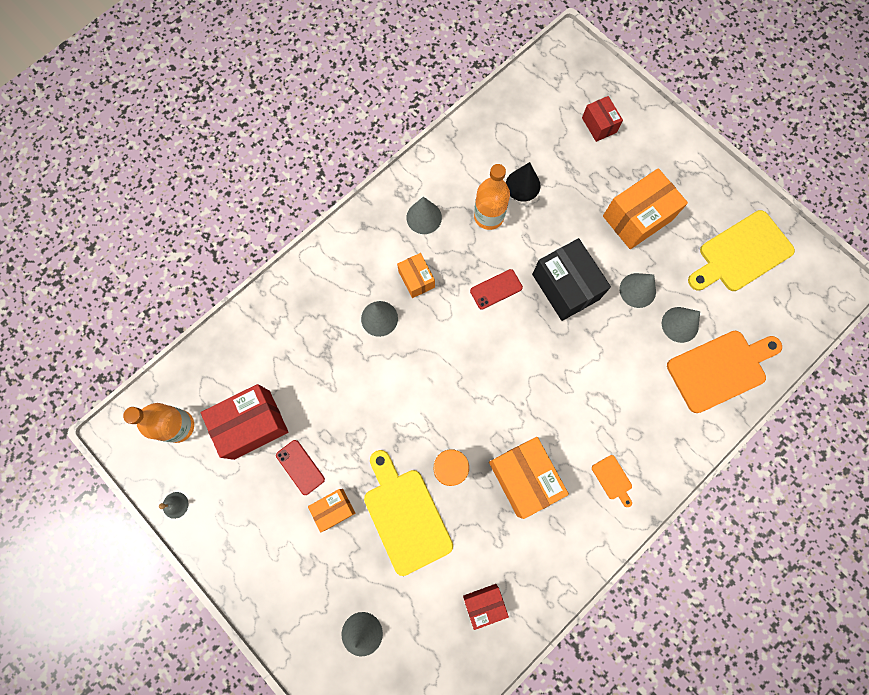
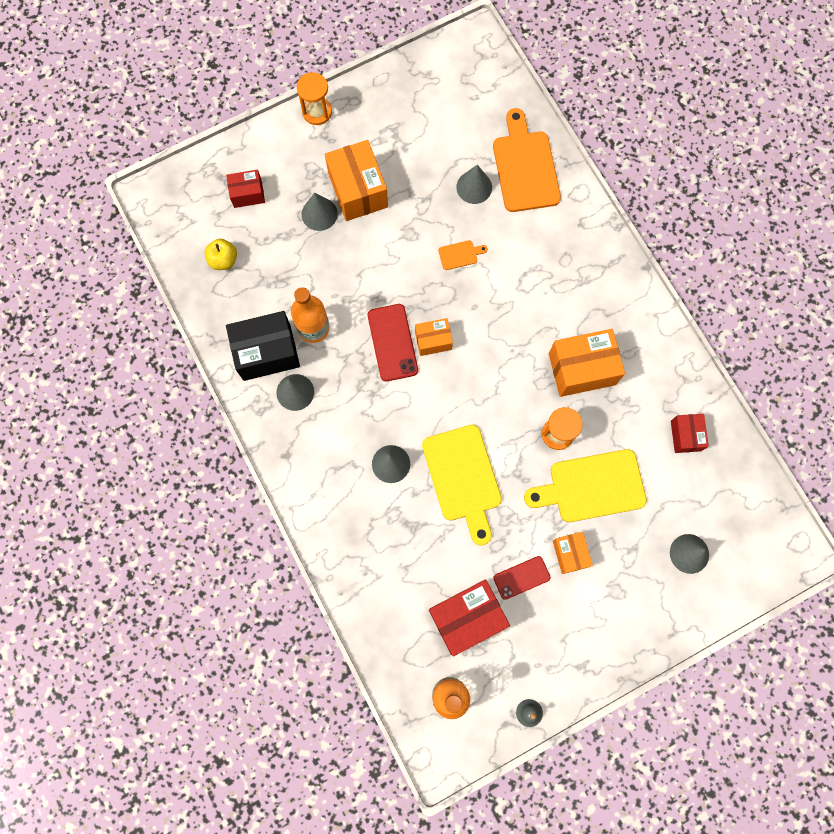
camera: 75 degrees left, 0 degrees up
(252, 424) = (467, 617): red box -> red box turned 75 degrees clockwise
(416, 279) = (360, 416): orange box -> orange box (433, 340)
(496, 289) = (392, 342): red phone -> red phone, size x1.51
(523, 185) = (290, 286): black cone -> none
(529, 123) = (223, 260): none -> yellow apple
(565, 287) = (408, 277): black box -> black box (267, 352)
(613, 479) = (601, 291): orange cutting board -> orange cutting board (460, 254)
(637, 290) = (430, 213): grey cone -> grey cone (319, 214)
(703, 160) = (317, 112): none -> orange hourglass
(741, 254) = (421, 111): yellow cutting board -> yellow cutting board (463, 478)

